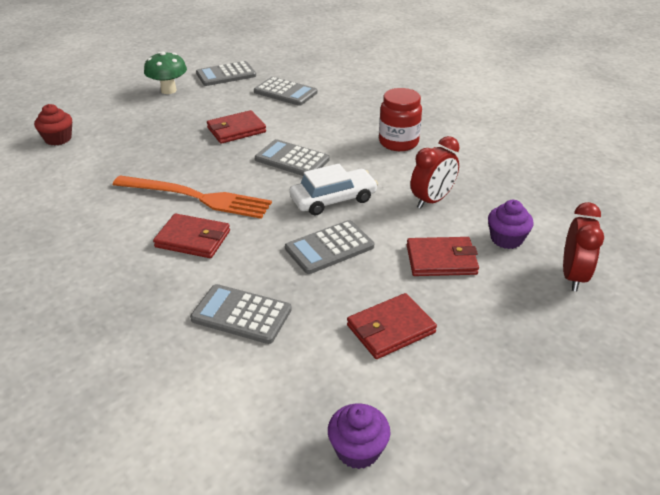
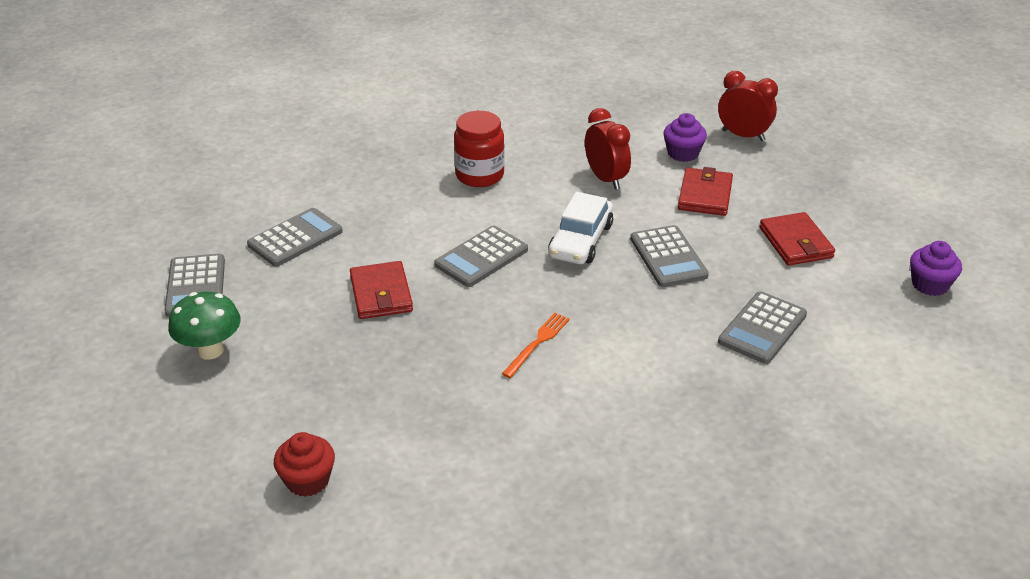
camera: 75 degrees left, 0 degrees up
(193, 239) = (625, 352): red wallet -> none
(196, 197) = (537, 343): orange fork -> orange fork, size x0.50
(333, 199) = (580, 240): white car -> white car turned 150 degrees counterclockwise

